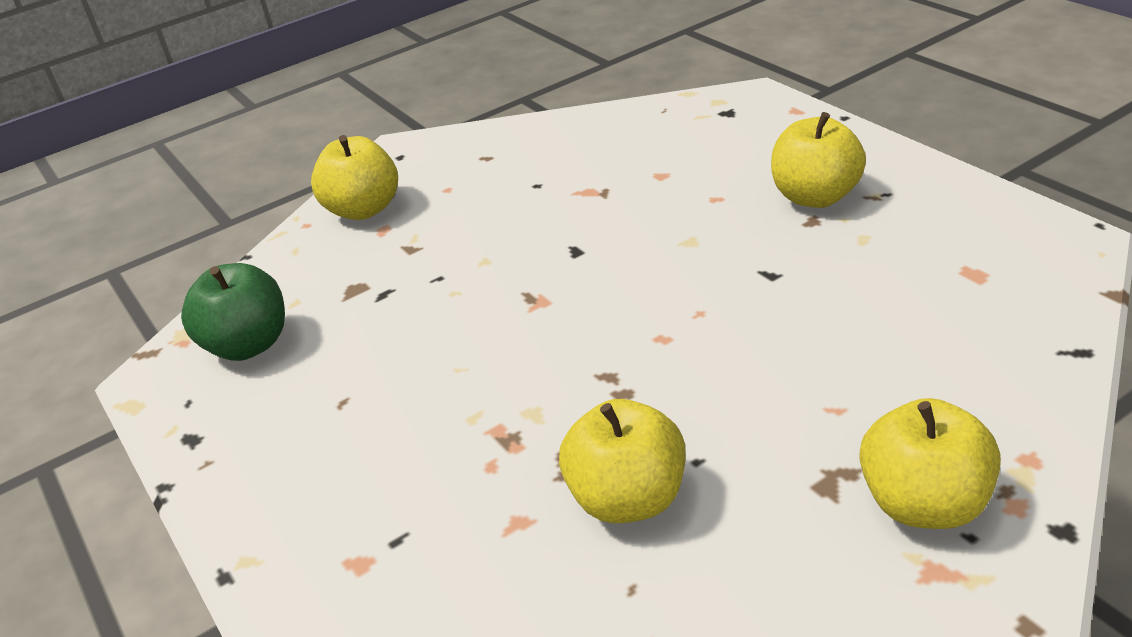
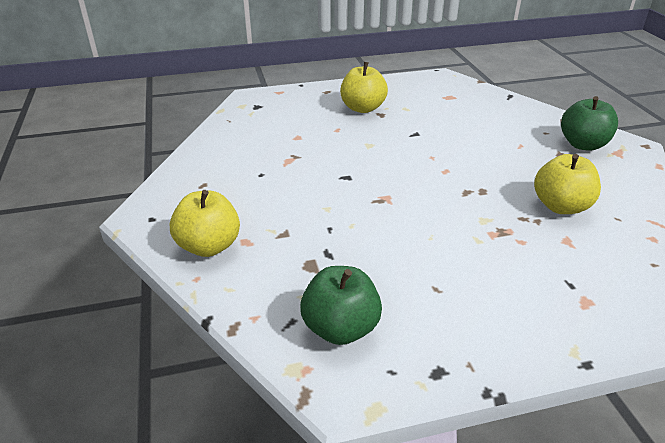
camera: 75 degrees left, 0 degrees up
(924, 504) = (583, 144): yellow apple -> green apple

